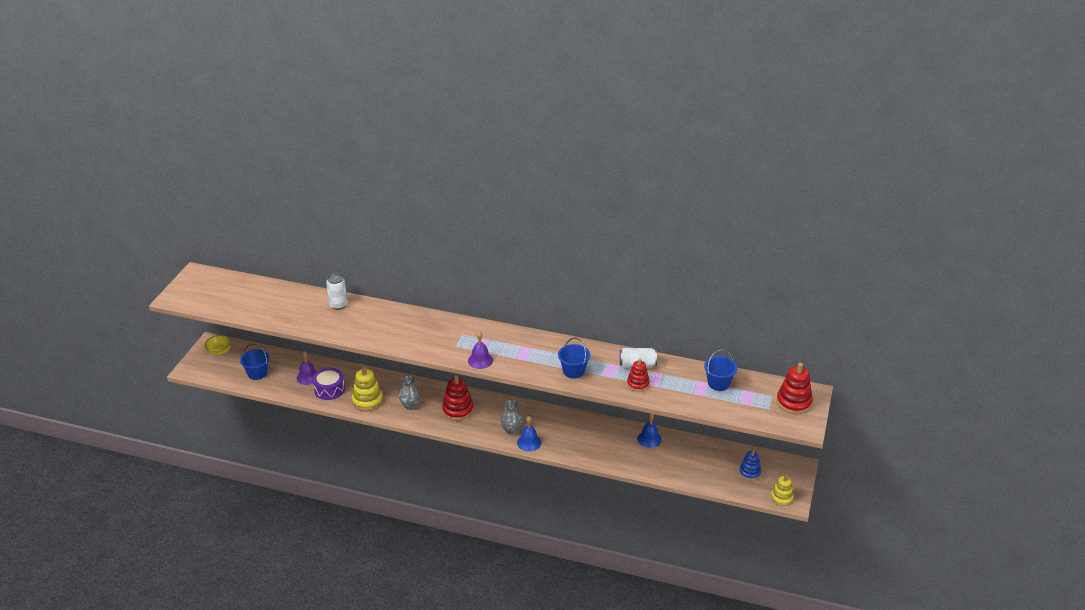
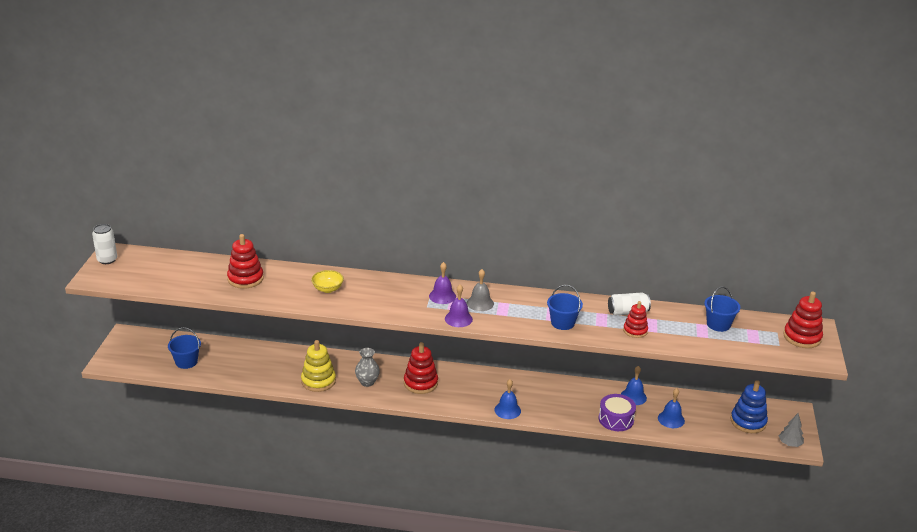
camera: 10 degrees left, 5 degrees down
(219, 351) = (137, 342): yellow bowl -> yellow bowl (327, 289)
(303, 307) = (245, 279): none -> red stacking toy
(308, 377) = (245, 361): purple bell -> purple bell (442, 296)
(329, 389) = (272, 372): purple drum -> purple drum (616, 419)
(338, 305) = (284, 274): white can -> white can (107, 260)
(504, 346) = (480, 303): none -> grey bell
(512, 430) = (485, 399): grey vase -> none
(677, 464) = (671, 419): none -> blue bell
(749, 472) = (748, 422): blue stacking toy -> blue stacking toy, size x1.53
(782, 498) = (790, 444): yellow stacking toy -> grey tree

